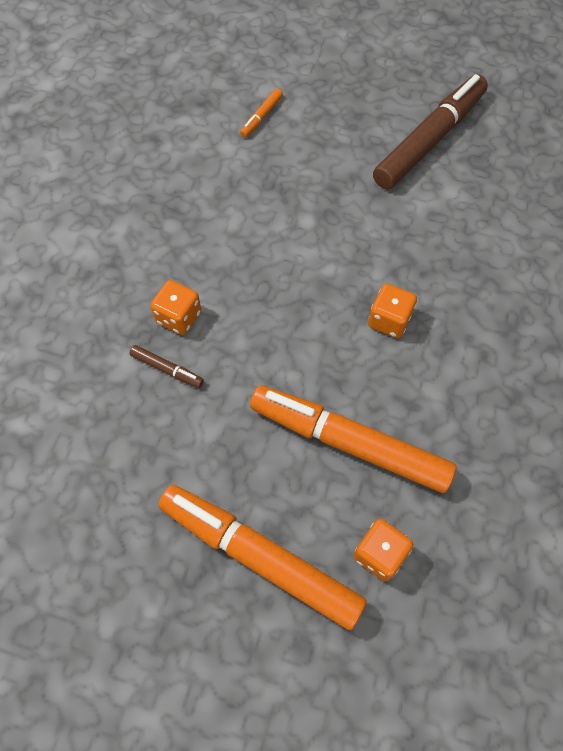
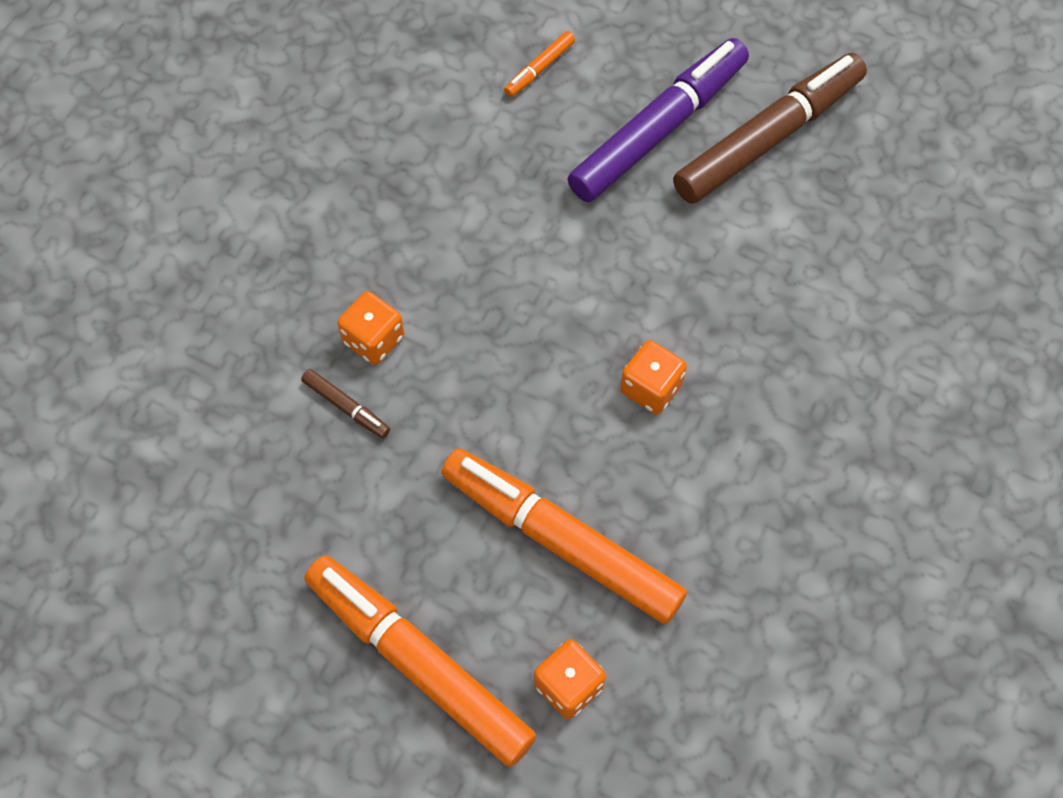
camera: 10 degrees right, 0 degrees up
(353, 145) = (659, 130): none -> purple marker

